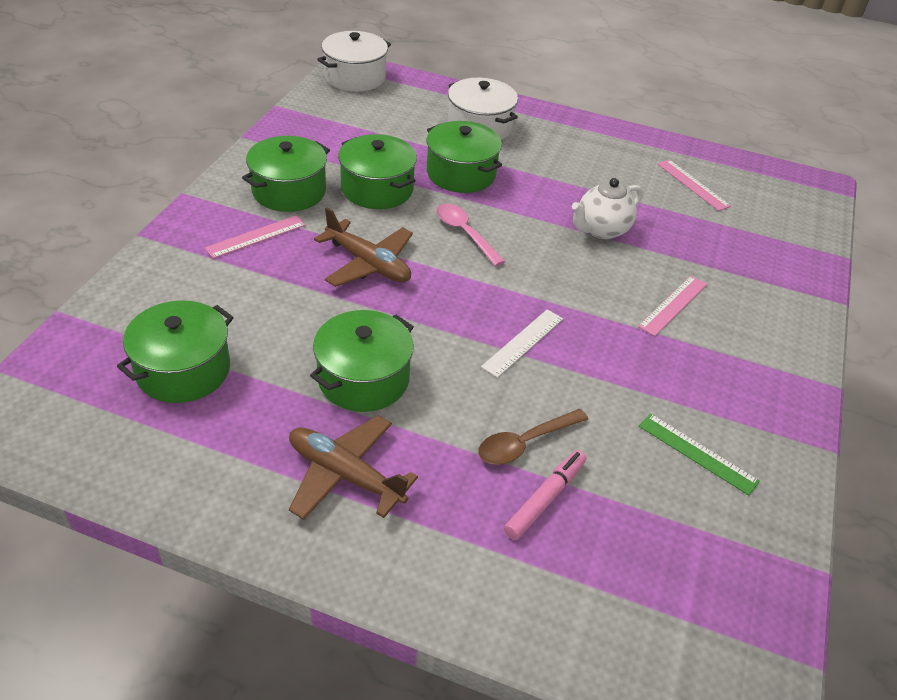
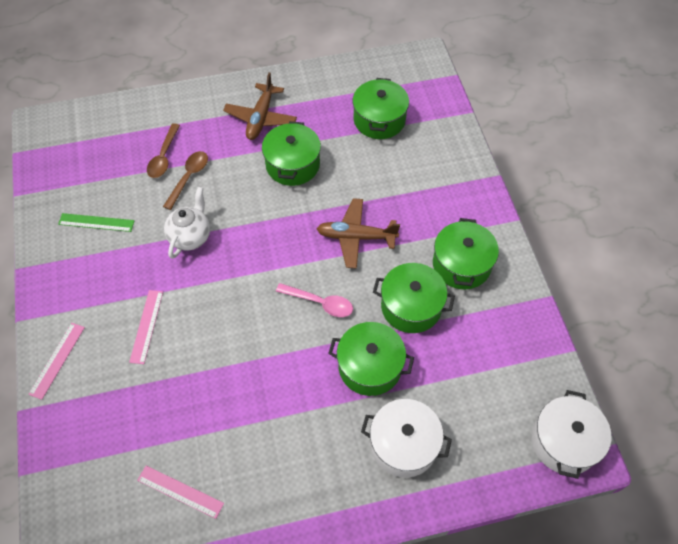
camera: 150 degrees right, 15 degrees up
(256, 236) = (438, 215): pink ruler -> pink ruler (57, 360)
(345, 475) = (260, 118): brown plane -> brown plane turned 105 degrees clockwise
(523, 342) = (226, 237): white ruler -> none
(545, 499) = (164, 156): pink marker -> brown spoon
(601, 230) = (229, 373): white teapot -> white teapot (190, 237)

